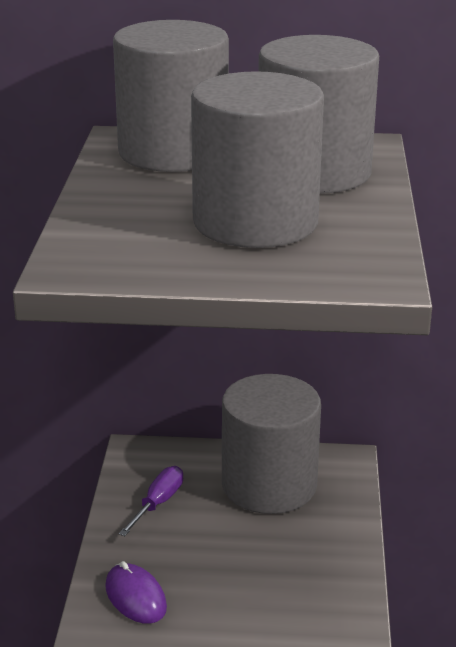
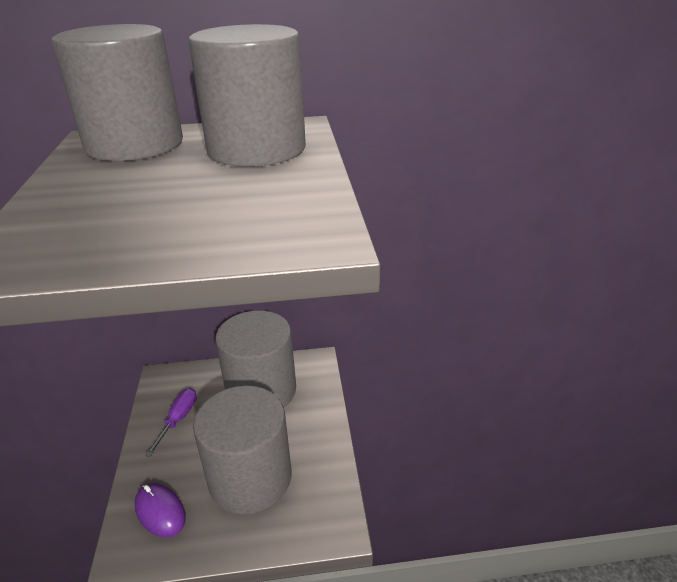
camera: 10 degrees left, 5 degrees up
(255, 222) = (202, 197): grey cylinder -> grey cylinder (250, 478)

